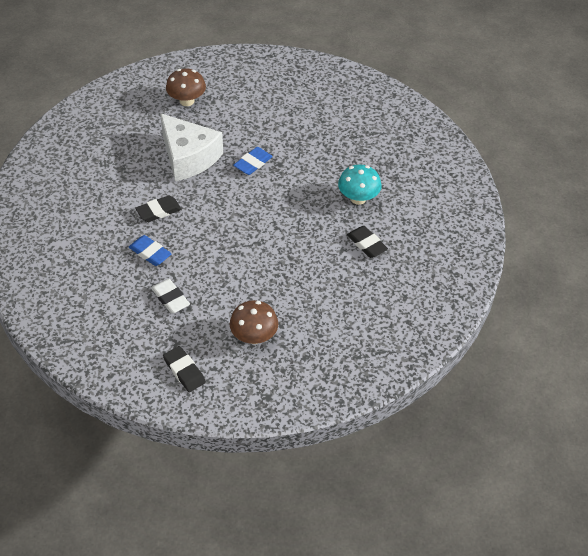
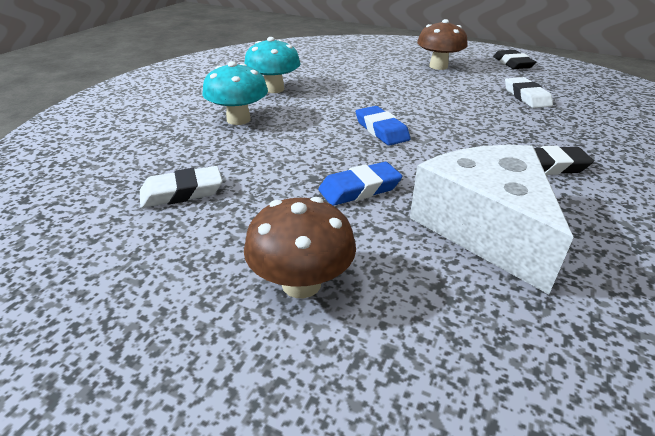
camera: 155 degrees left, 15 degrees down
(150, 253) = (557, 130): blue eraser -> blue eraser (381, 130)
(187, 101) = (470, 379): brown mushroom -> brown mushroom (301, 283)
(333, 136) = (182, 192): none -> white eraser
(366, 244) = (274, 89): black eraser -> turquoise mushroom

